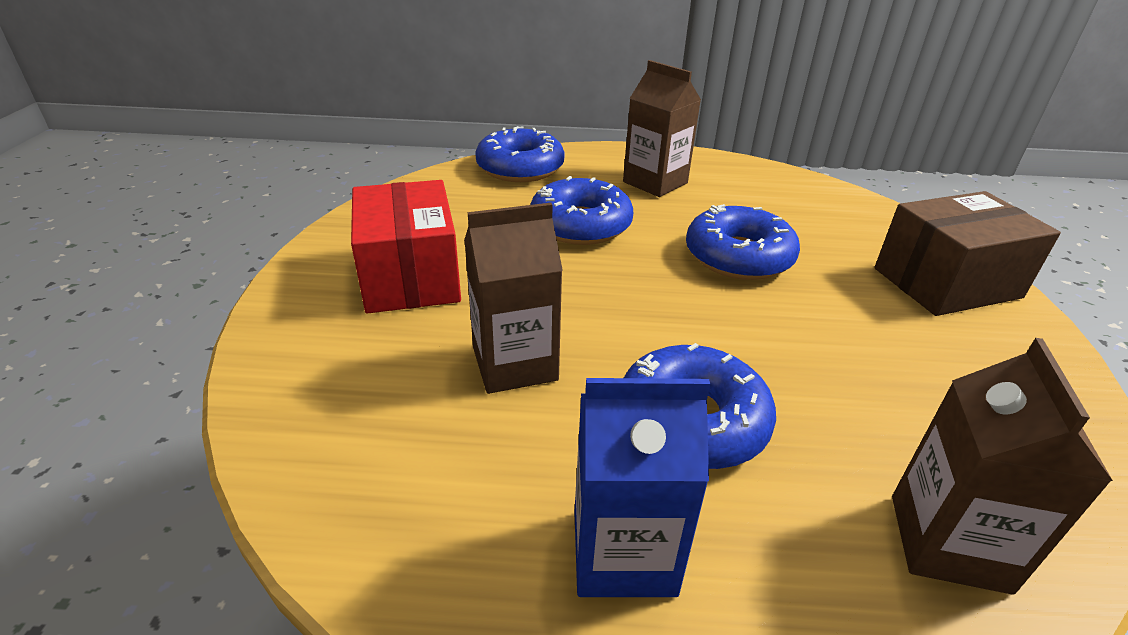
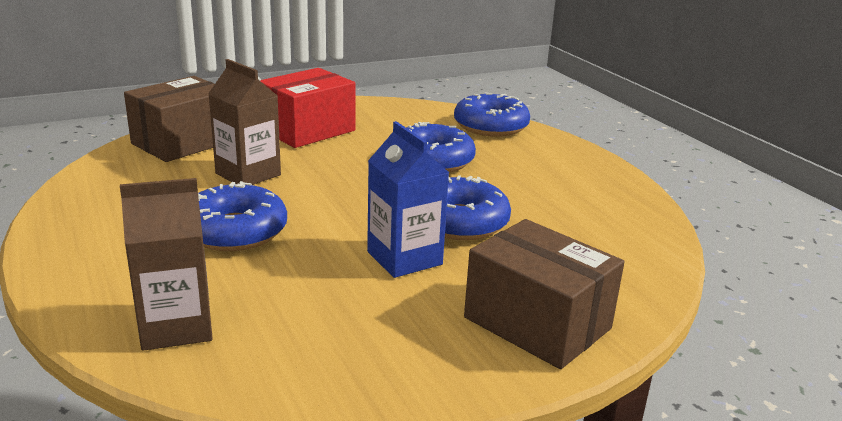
camera: 60 degrees right, 10 degrees down
(333, 400) = (183, 142): none -> brown box
(623, 552) = (118, 228): blue carton -> blue carton (404, 258)
(655, 182) = (543, 173): brown carton -> none

